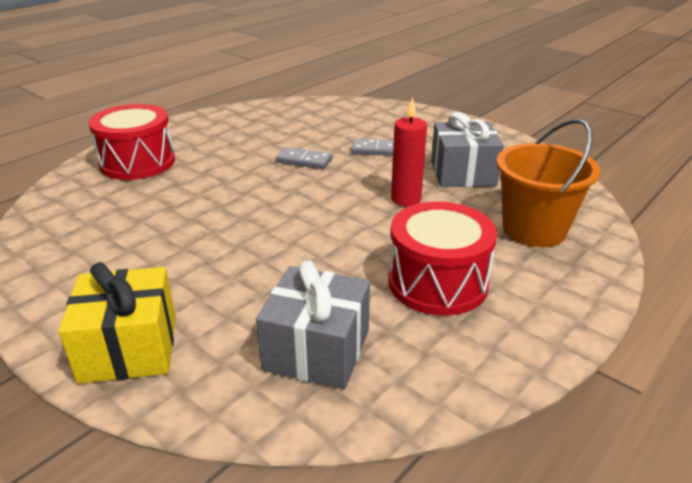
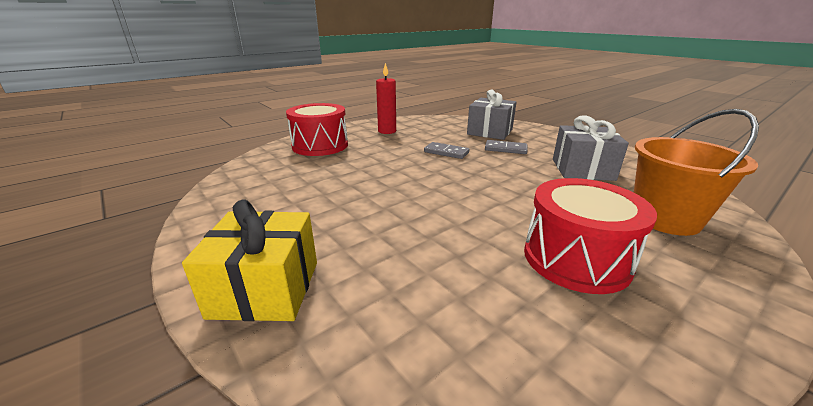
camera: 10 degrees right, 5 degrees down
(316, 350) = (451, 315): grey gift -> grey gift (490, 132)
(406, 199) = (534, 184): red candle -> red candle (387, 131)

